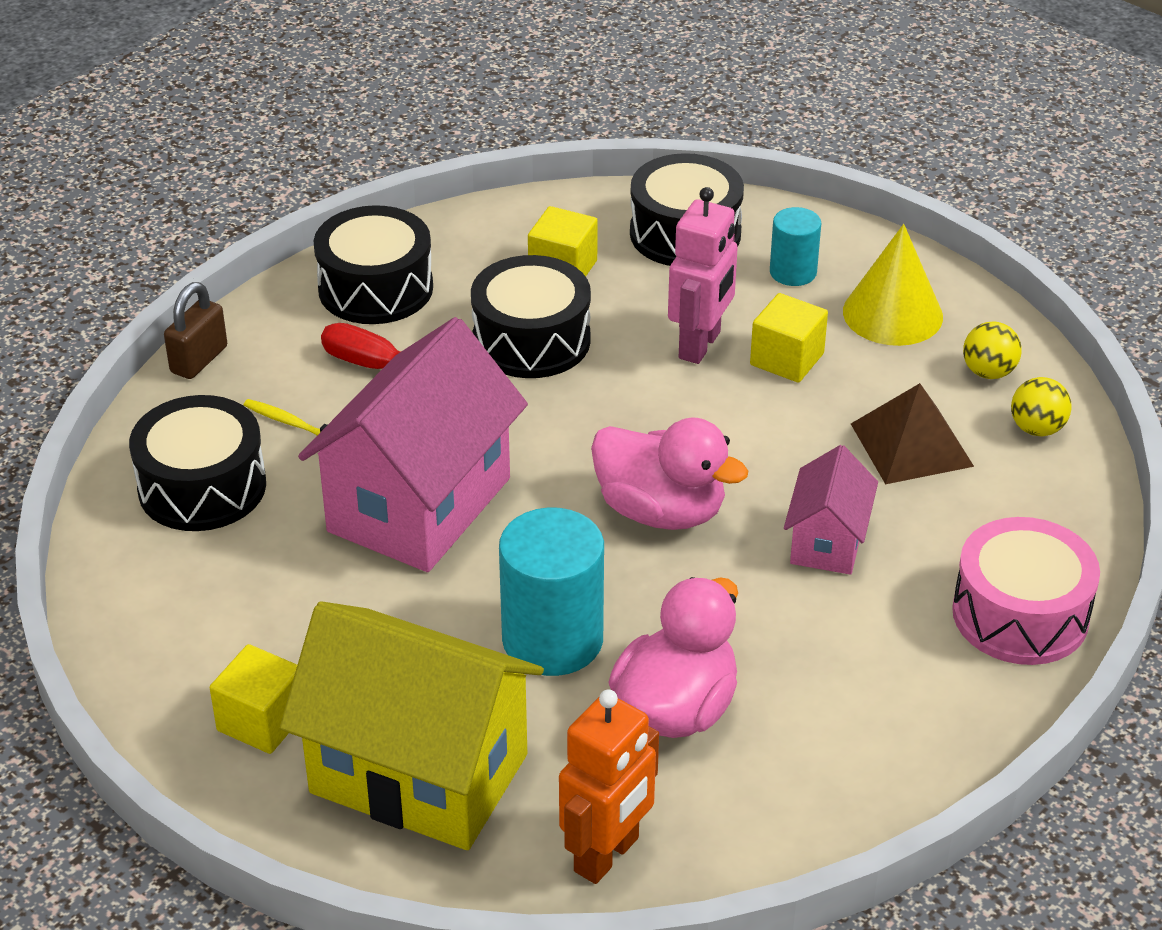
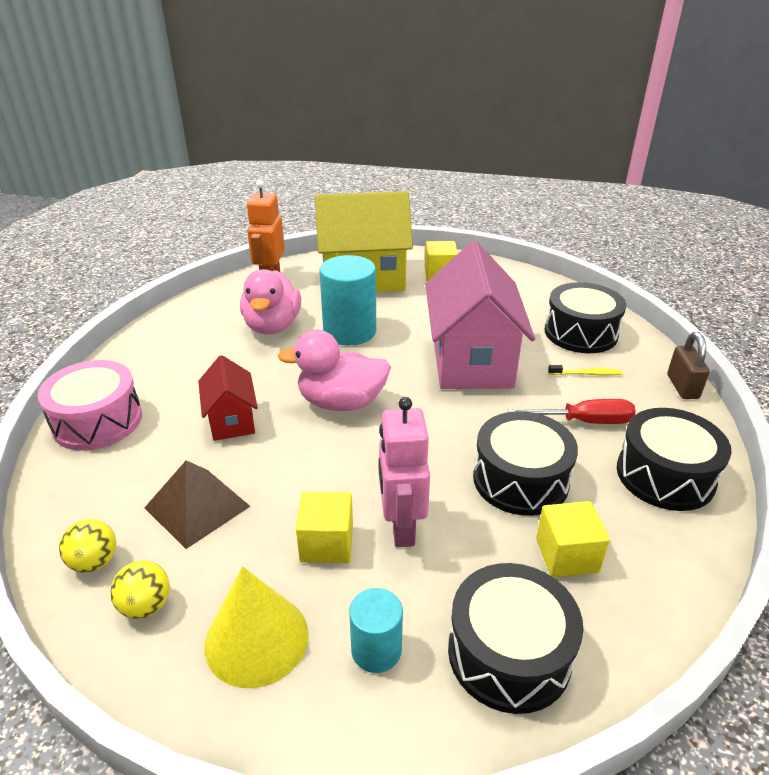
camera: 150 degrees right, 5 degrees down
(827, 542) = (232, 420): pink house -> red house

